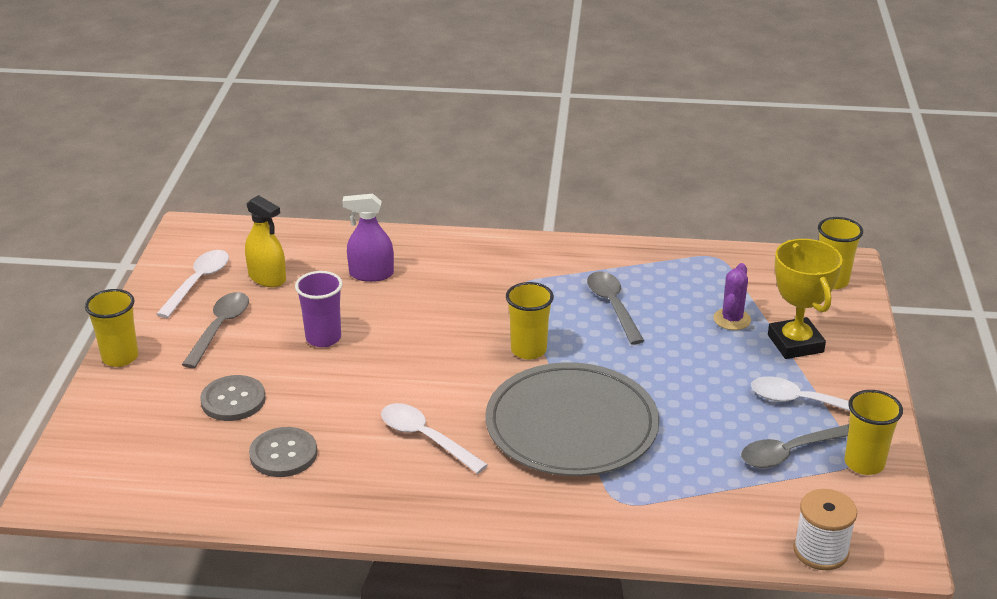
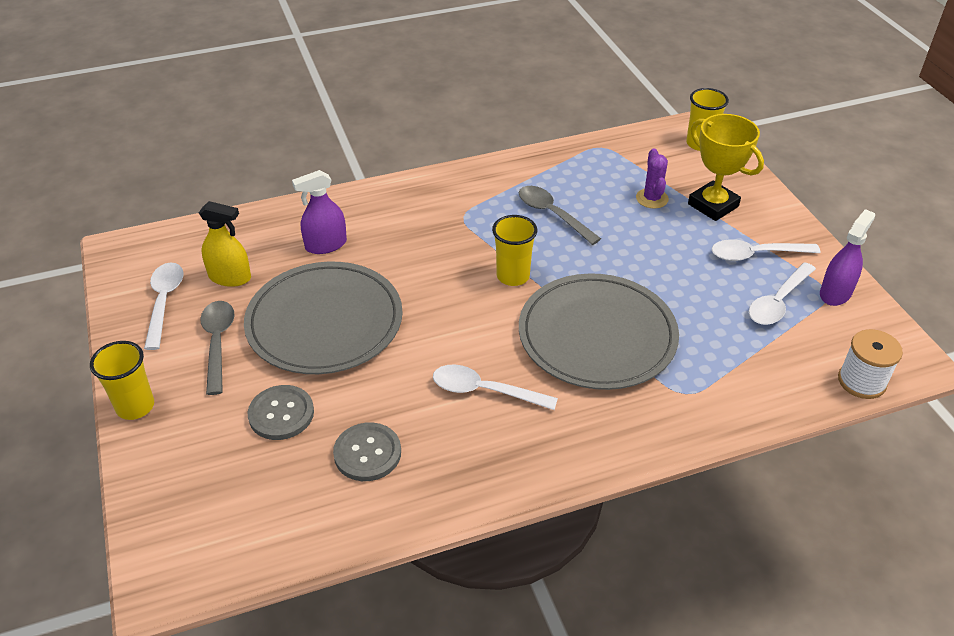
camera: 25 degrees left, 10 degrees up
(323, 338) = (324, 322): purple cup -> grey plate
(791, 452) = (778, 302): grey spoon -> white spoon
(864, 463) = (835, 293): yellow cup -> purple spray bottle

